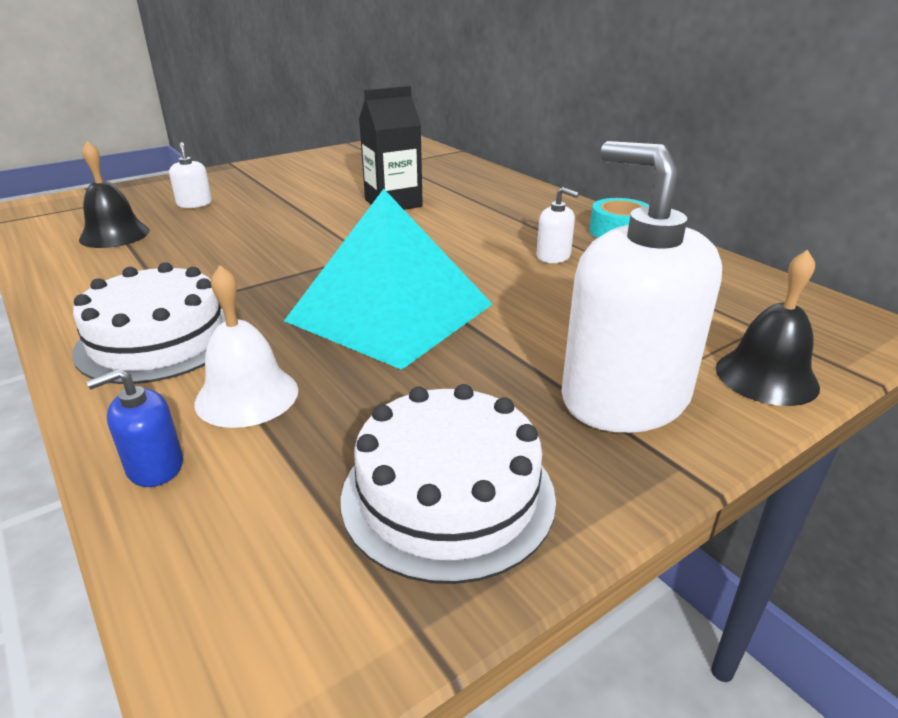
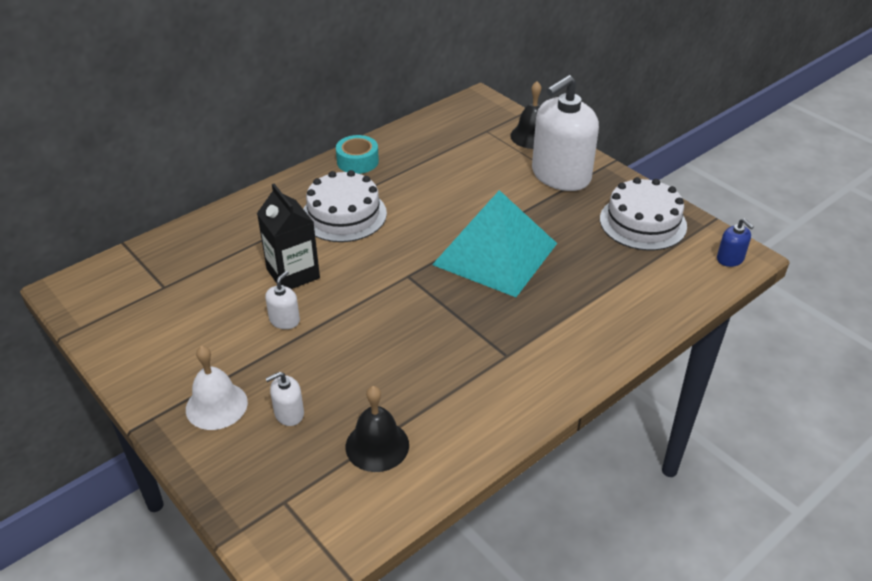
camera: 95 degrees left, 10 degrees up
(155, 466) = (659, 310): blue soap dispenser -> blue soap dispenser (730, 259)
(158, 340) = (552, 348): white cake -> white cake (344, 215)
(247, 396) = (597, 294): white bell -> white bell (216, 405)
(553, 256) = (403, 190): white soap dispenser -> white soap dispenser (284, 320)

